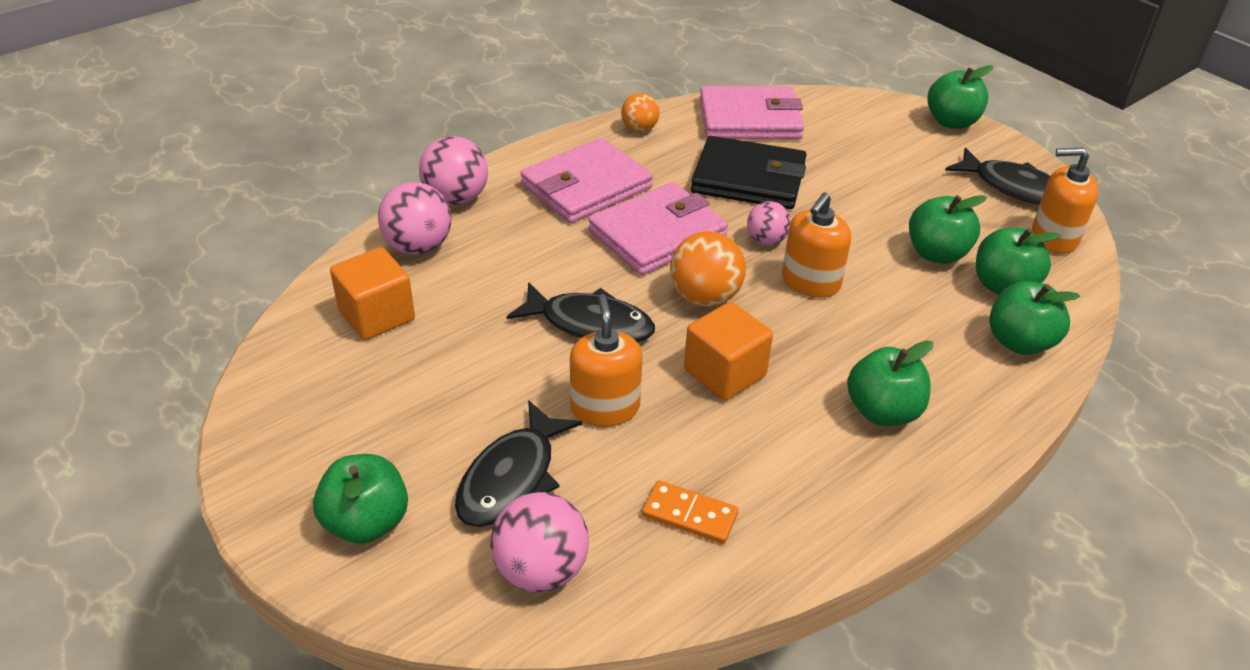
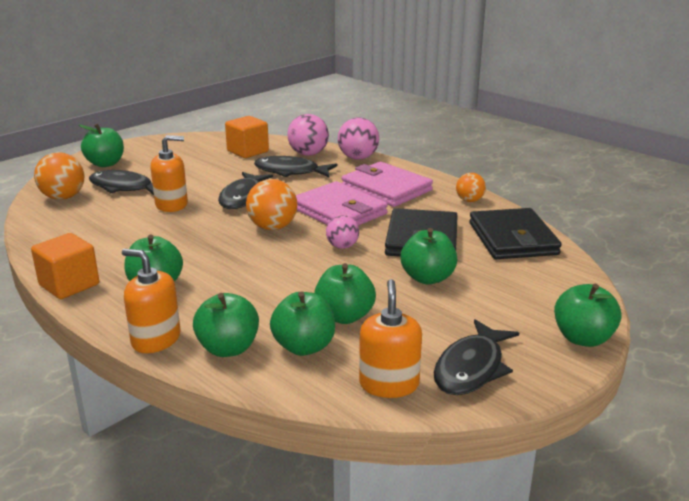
camera: 85 degrees right, 15 degrees down
(494, 270) = (290, 172): none -> black fish
(541, 570) = (63, 197): pink ball -> orange ball
(690, 515) = (85, 228): orange domino -> none
(724, 373) = (198, 235): orange cube -> orange cube (69, 285)
(749, 119) = (513, 239): pink wallet -> black wallet
(810, 282) = (295, 262): orange soap dispenser -> orange soap dispenser (156, 339)
(845, 188) = (427, 278): none -> green apple

